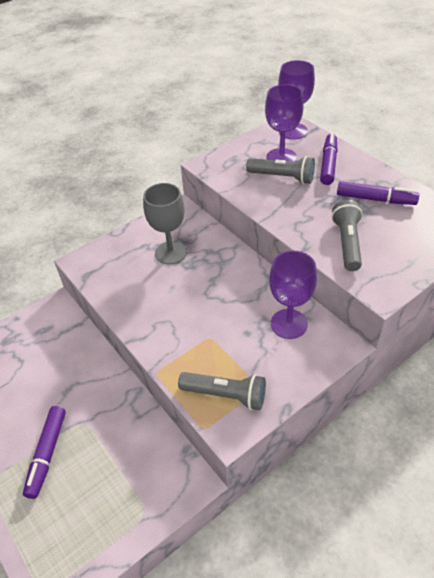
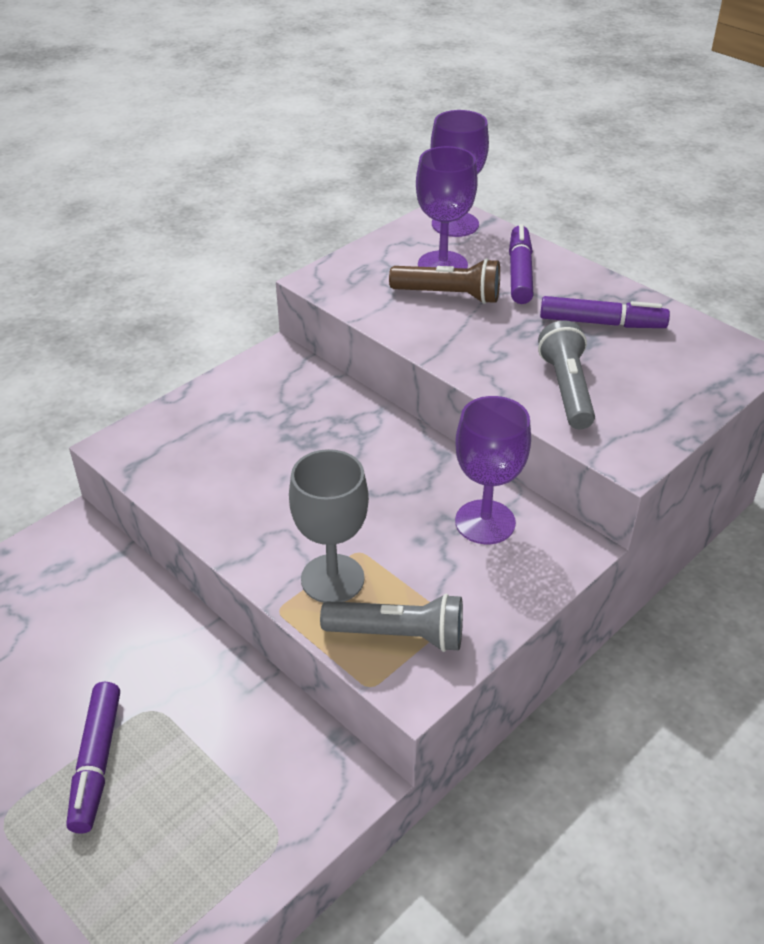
camera: 10 degrees left, 5 degrees down
(171, 252) = (272, 424): grey goblet -> grey goblet (332, 579)
(282, 177) = (449, 295): grey flashlight -> brown flashlight

